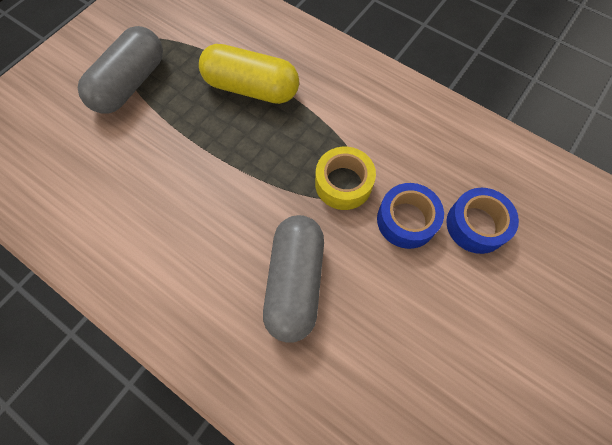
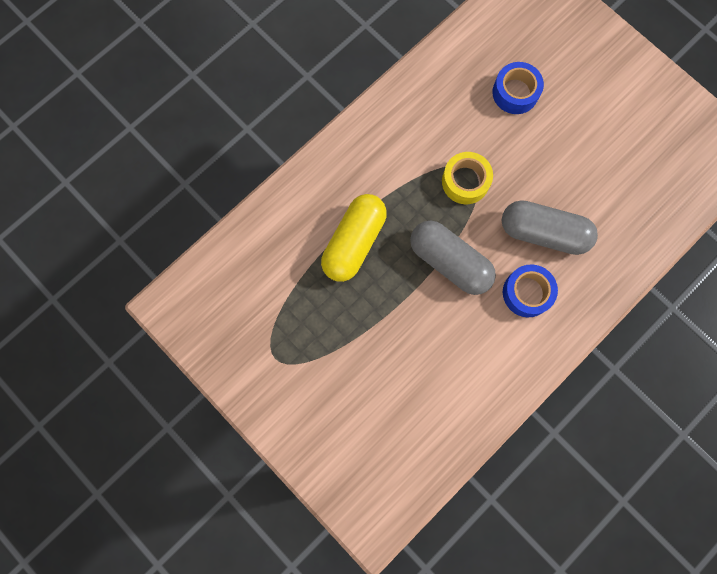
camera: 80 degrees left, 10 degrees up
(130, 84) = (328, 354): grey capsule -> grey capsule (449, 262)
(406, 220) = (504, 141): blue tape -> blue tape (527, 293)

